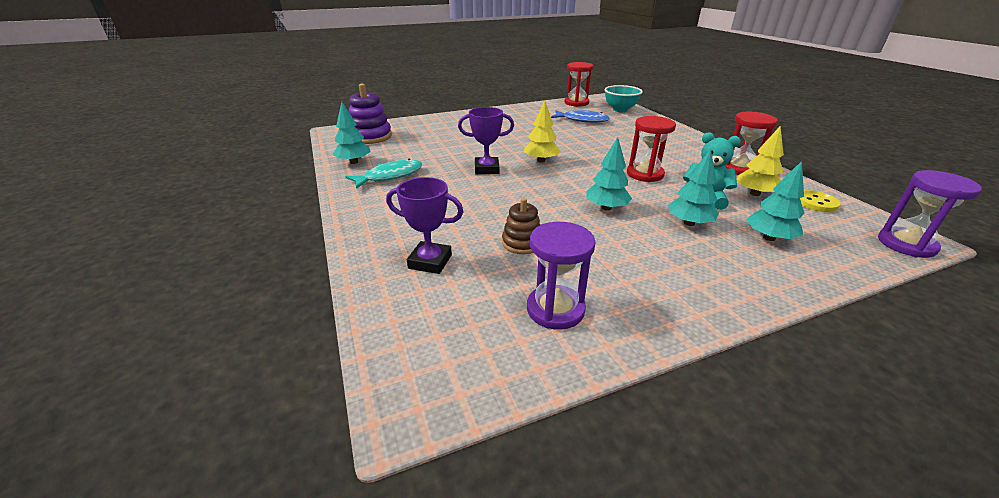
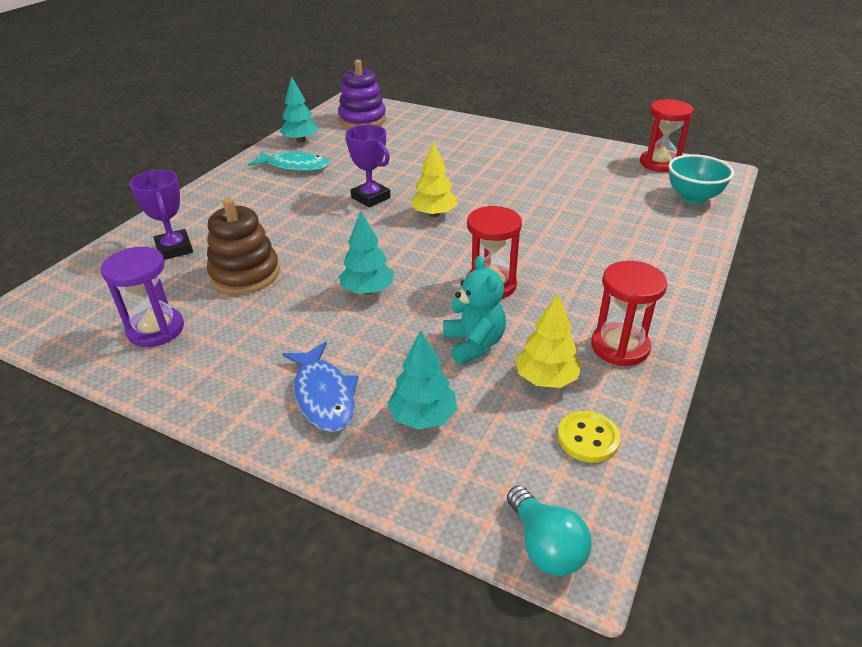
camera: 50 degrees right, 5 degrees up
(522, 243) = (245, 274): brown stacking toy -> brown stacking toy, size x1.61
(582, 120) = (601, 190): blue fish -> blue fish (324, 396)
(689, 223) = (394, 351): turquoise tree -> none
(906, 244) = (545, 546): purple hourglass -> turquoise light bulb

